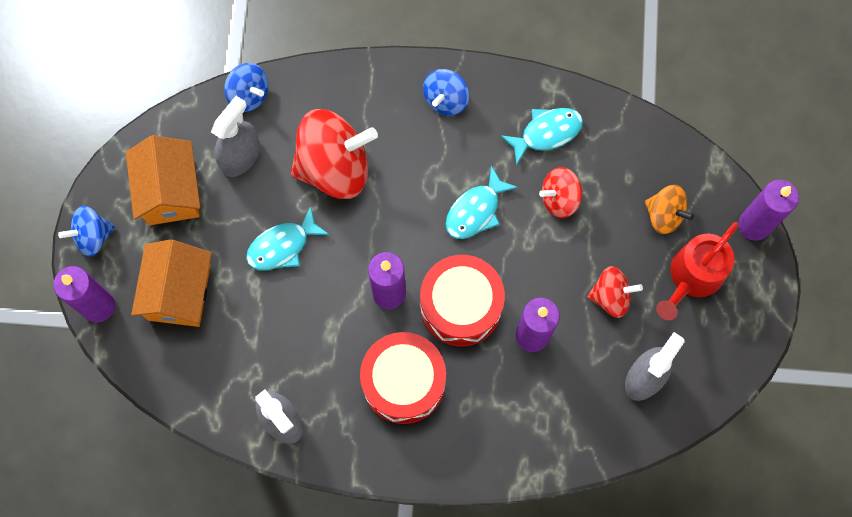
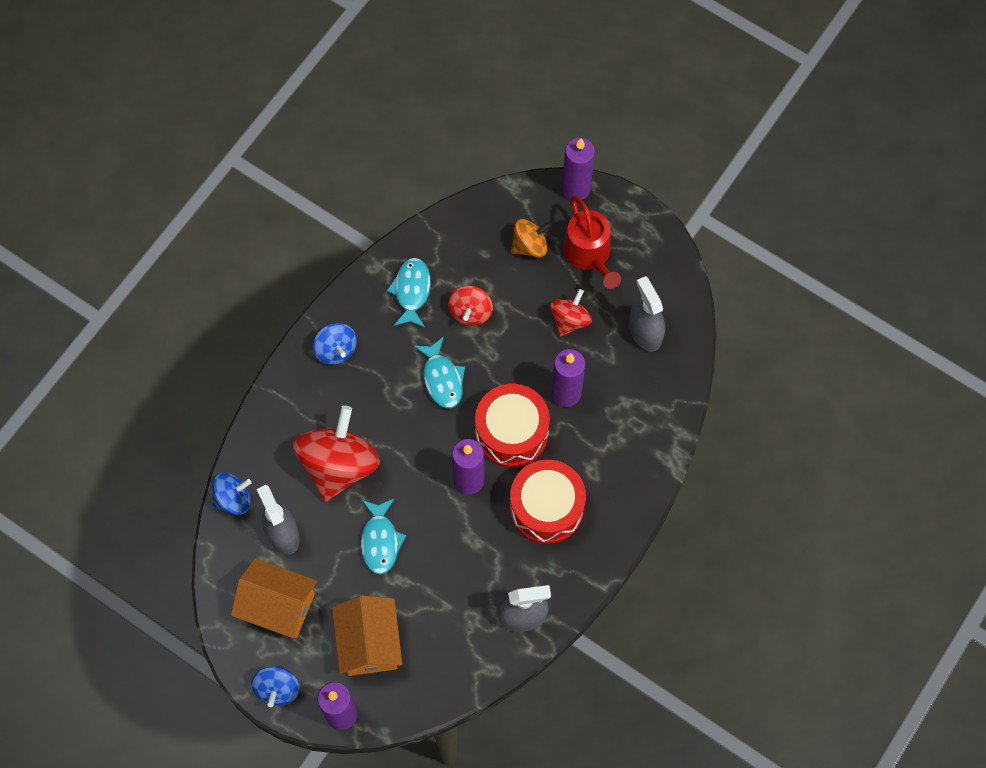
camera: 60 degrees left, 5 degrees down
(179, 292) = (369, 643): orange house -> orange house turned 45 degrees clockwise

